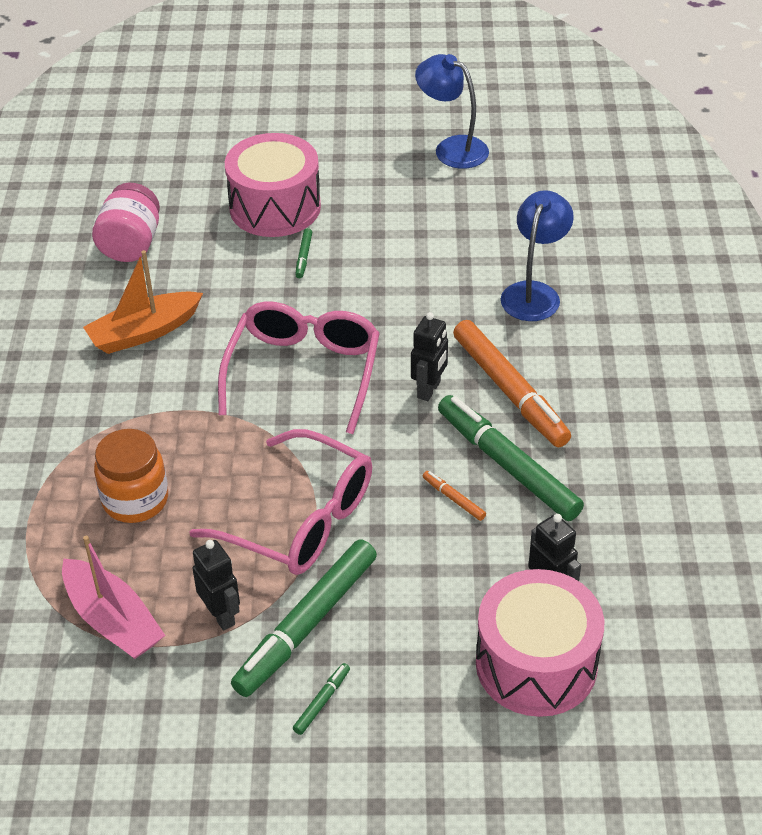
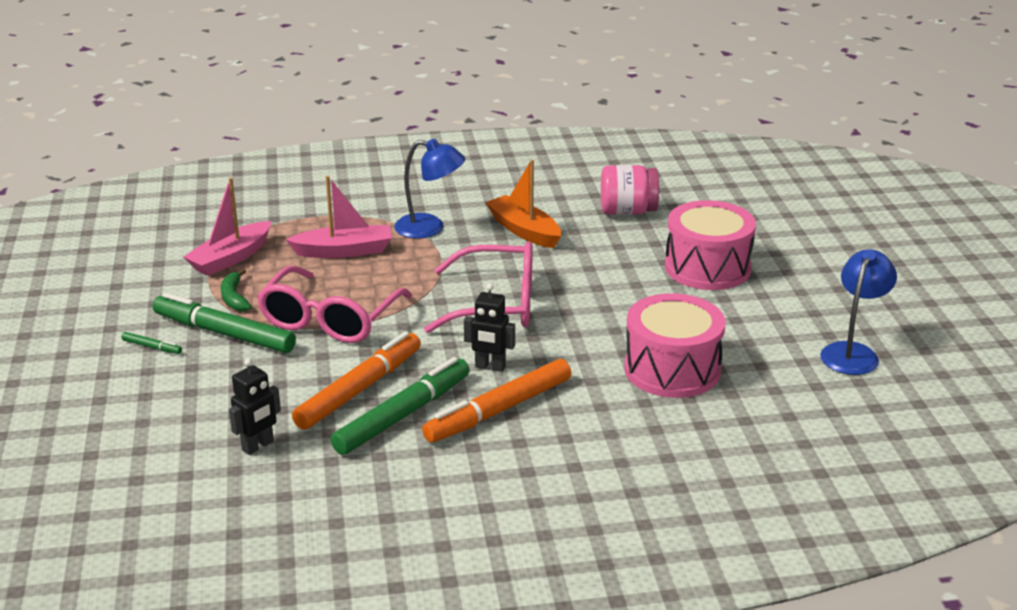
camera: 80 degrees right, 15 degrees down
(135, 500) = (344, 251): orange jar -> pink boat
(221, 615) = (234, 298): black robot -> green banana
(304, 257) = (645, 289): green marker -> none
(453, 499) = (359, 389): orange marker -> orange marker, size x2.44
(534, 293) = (644, 417): blue lamp -> blue lamp (430, 228)
(536, 664) = (179, 443): pink drum -> pink drum (672, 369)

